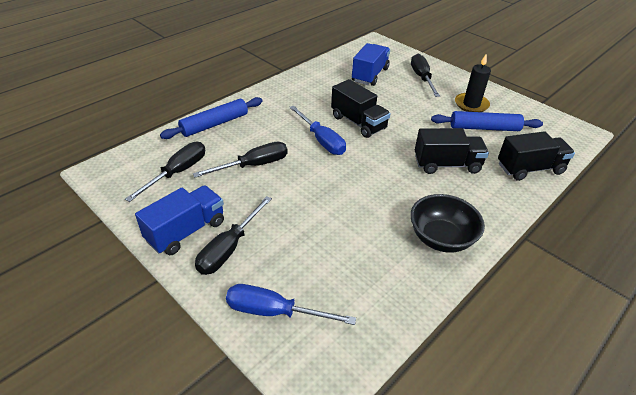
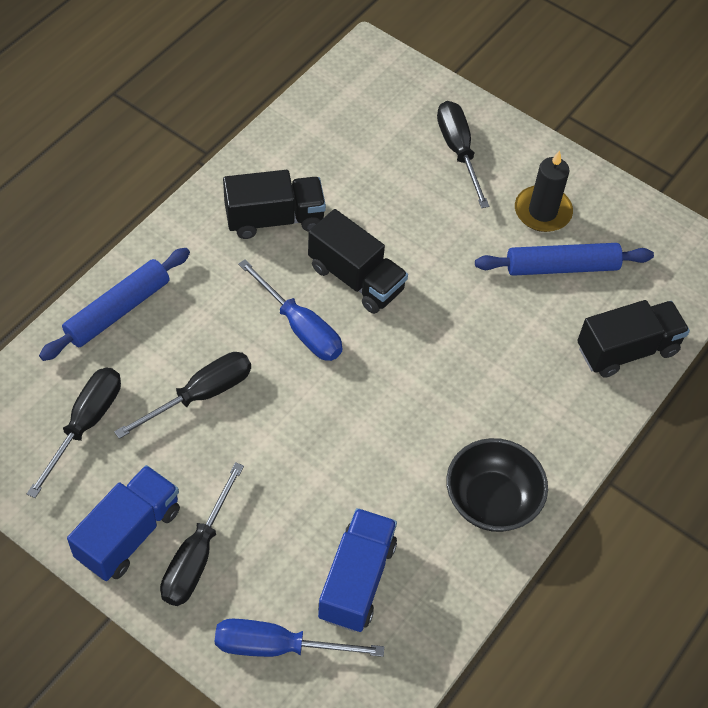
camera: 10 degrees left, 15 degrees up
(370, 75) = (366, 153): blue truck -> blue truck (357, 580)
(446, 164) = (500, 357): black truck -> black truck (274, 219)

